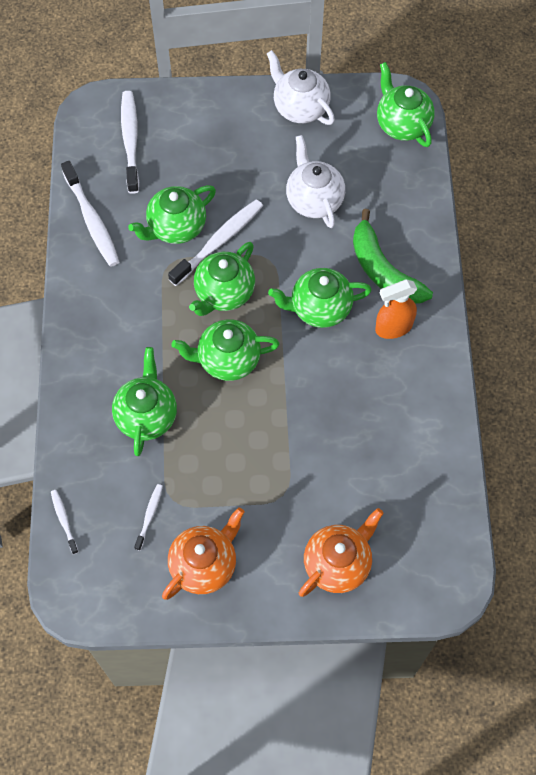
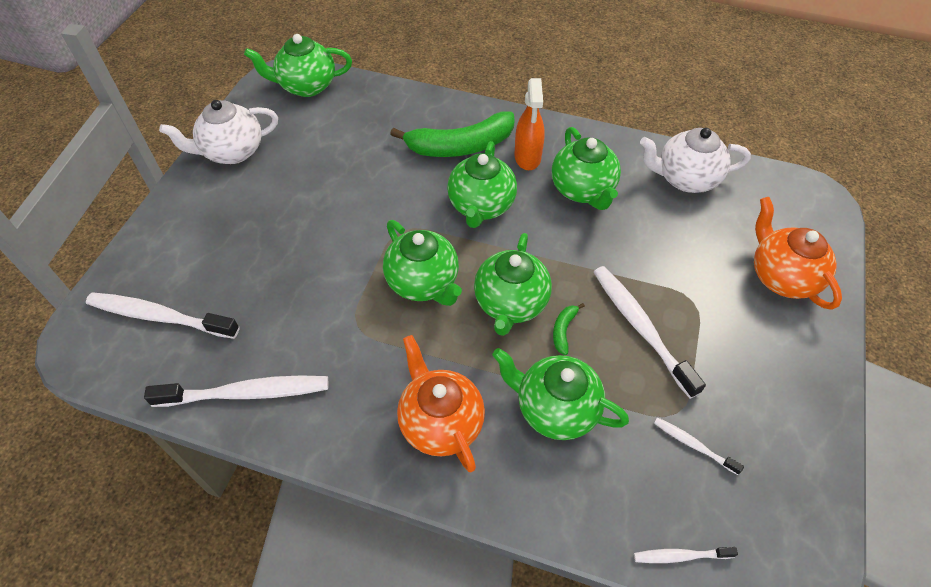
camera: 70 degrees left, 10 degrees down
(176, 228) = (312, 304): green teapot -> green teapot (583, 190)
(204, 564) = (767, 402): orange teapot -> orange teapot (440, 422)
(217, 404) = (563, 330): none -> green banana
(219, 242) = (354, 268): white toothbrush -> white toothbrush (640, 328)
(314, 200) = (350, 173): white teapot -> white teapot (685, 179)

